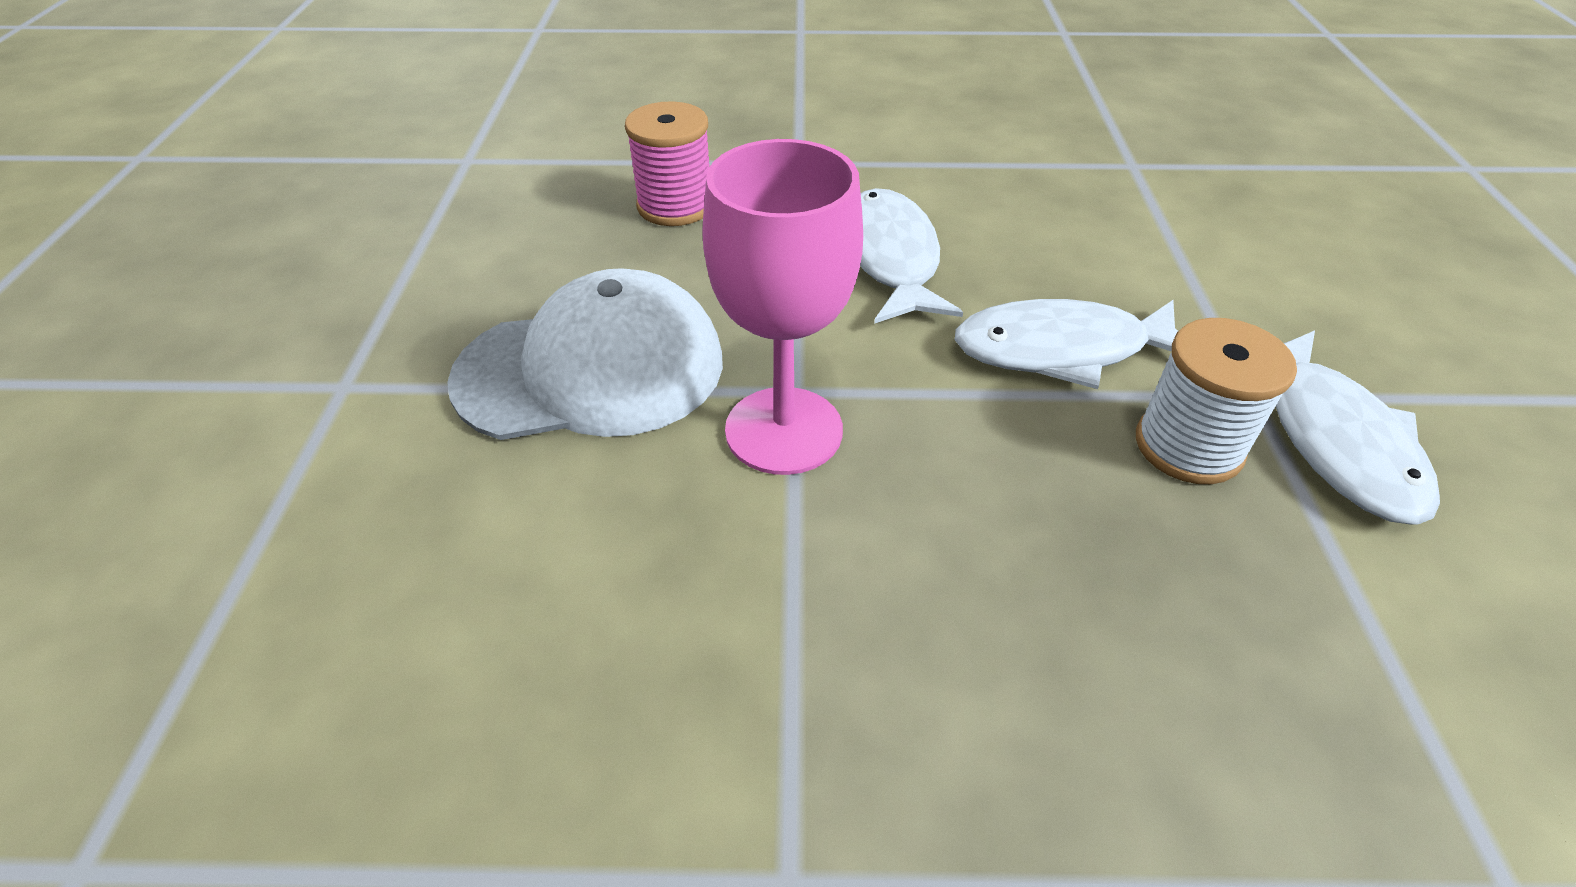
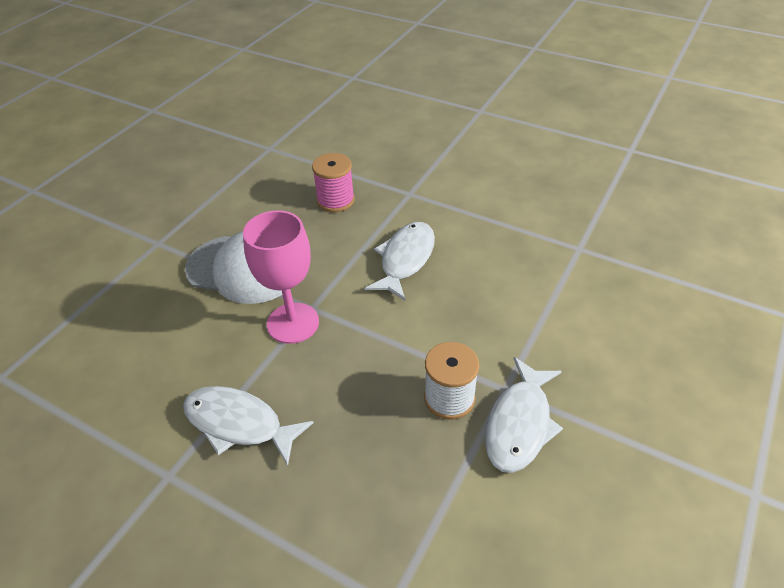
camera: 30 degrees right, 0 degrees up
(1062, 350) = (439, 333): white fish -> white fish (239, 424)

